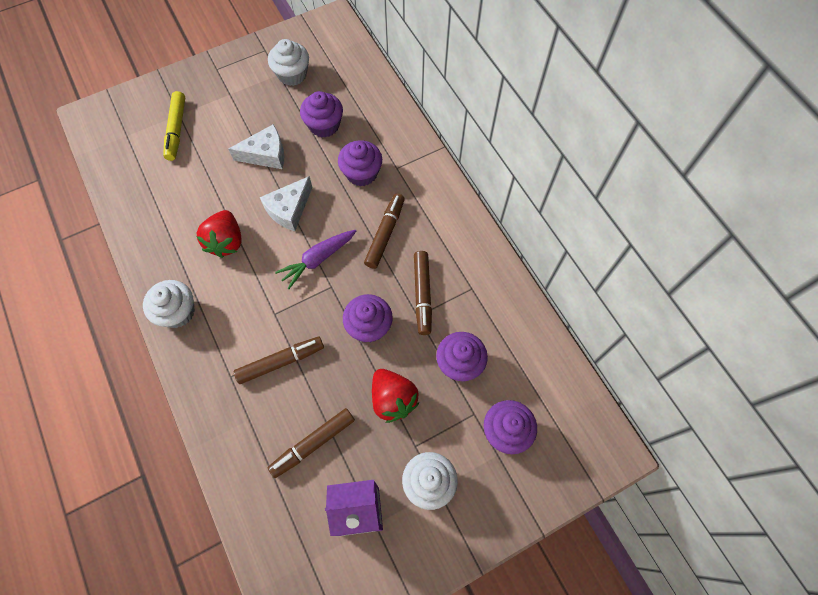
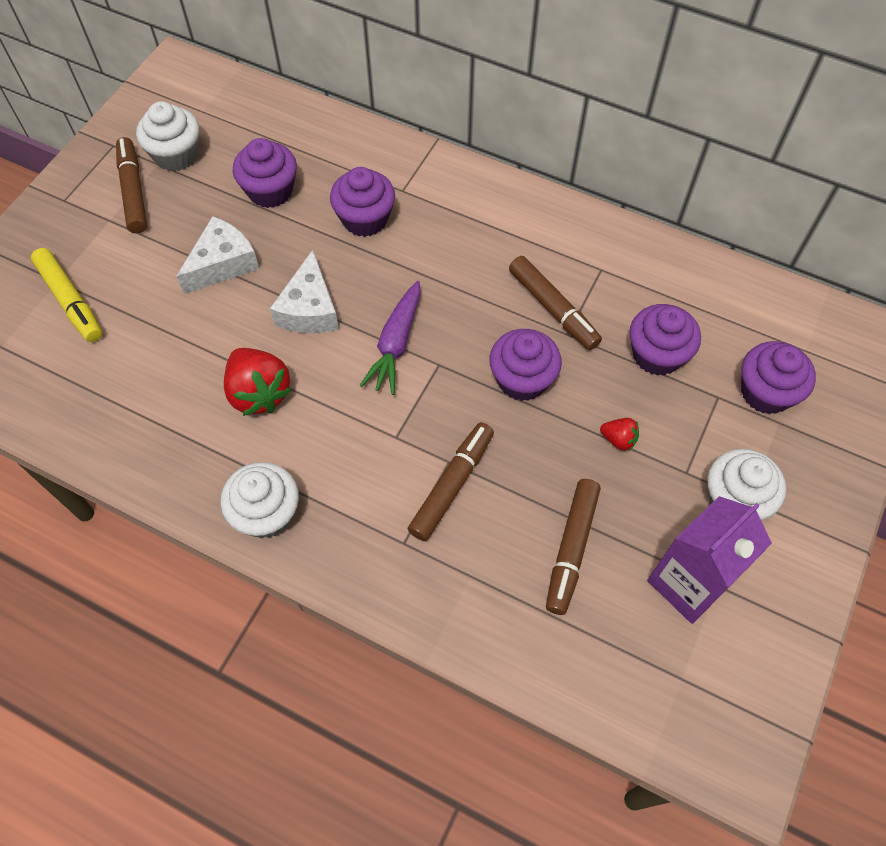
camera: 35 degrees left, 5 degrees down
(385, 234) = (452, 269): brown marker -> brown marker (133, 191)
(393, 399) = (618, 439): red strawberry -> red strawberry, size x0.49

